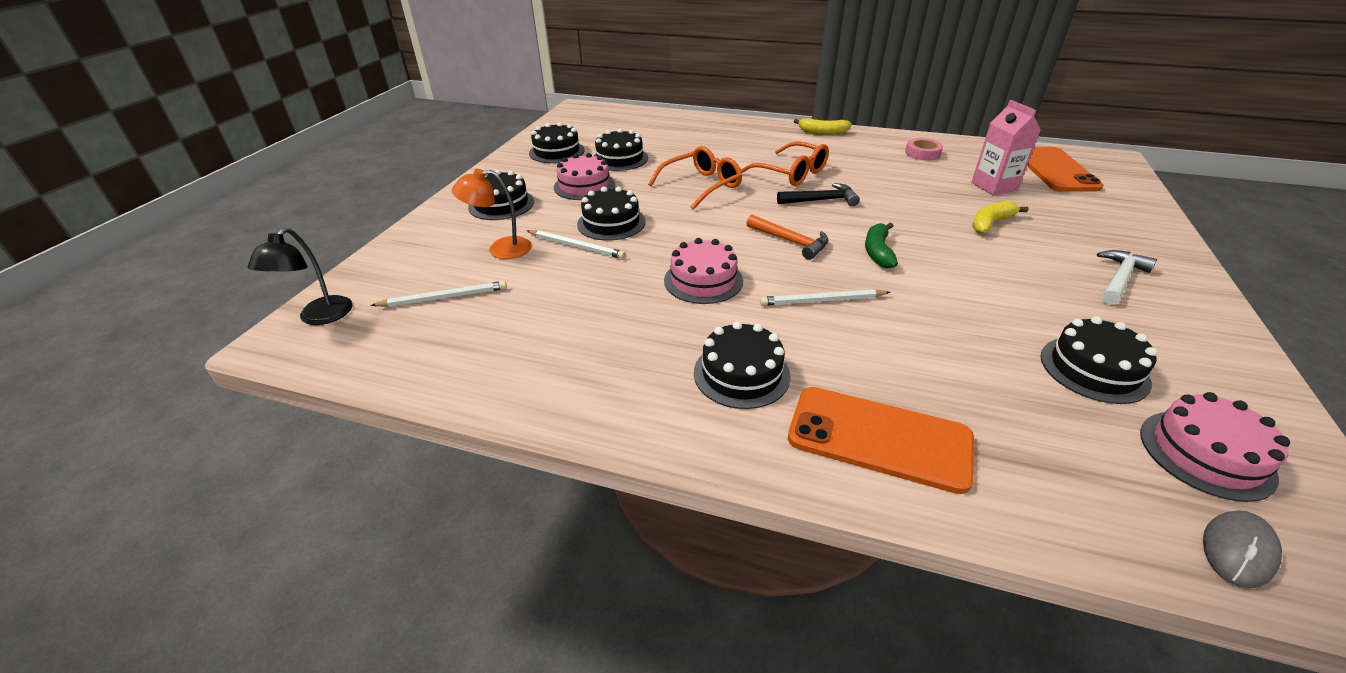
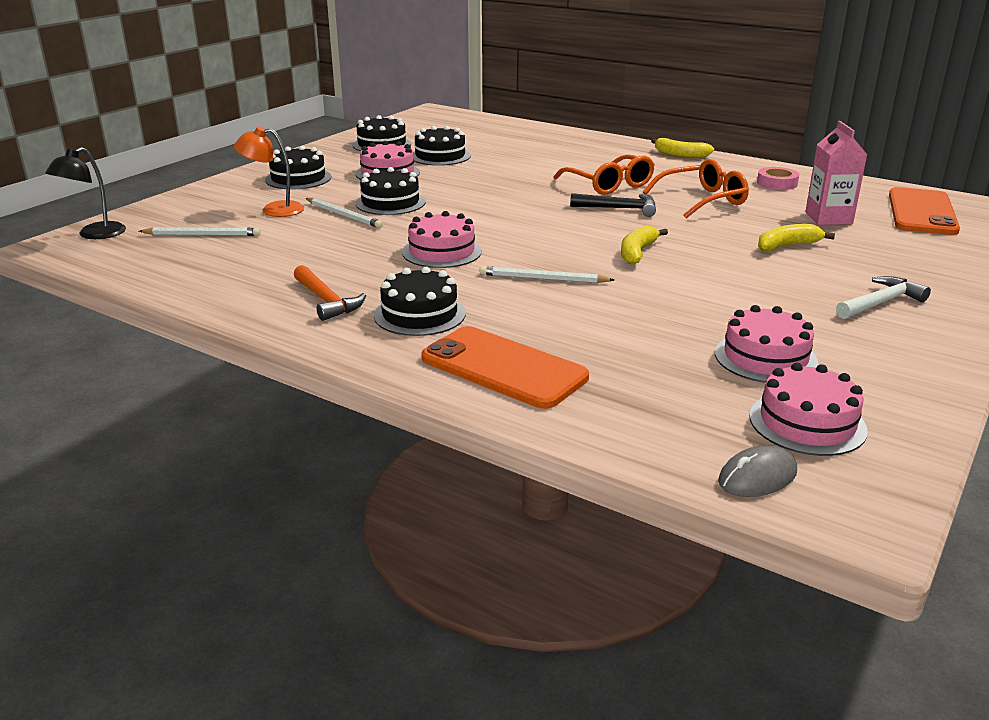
camera: 15 degrees right, 10 degrees down
(701, 186) = (505, 185): orange glasses -> orange glasses (703, 200)
(791, 241) = (555, 235): orange hammer -> orange hammer (327, 301)
(878, 252) = (637, 252): green banana -> yellow banana
(1094, 369) = (765, 358): black cake -> pink cake

